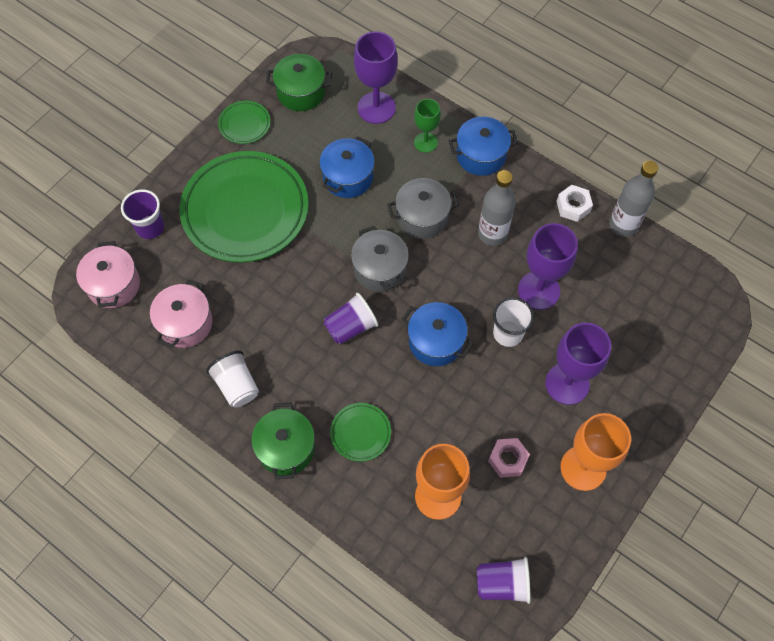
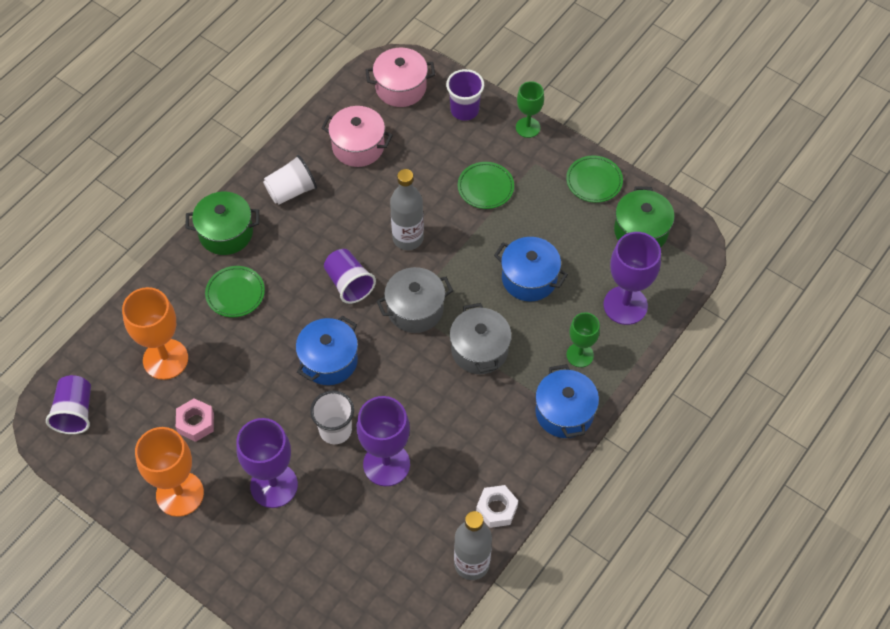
camera: 90 degrees right, 5 degrees down
(177, 174) = (528, 127): none -> green goblet
(245, 210) = (485, 187): green plate -> green plate, size x0.43
(492, 234) = (458, 420): grey bottle -> grey bottle (408, 238)

